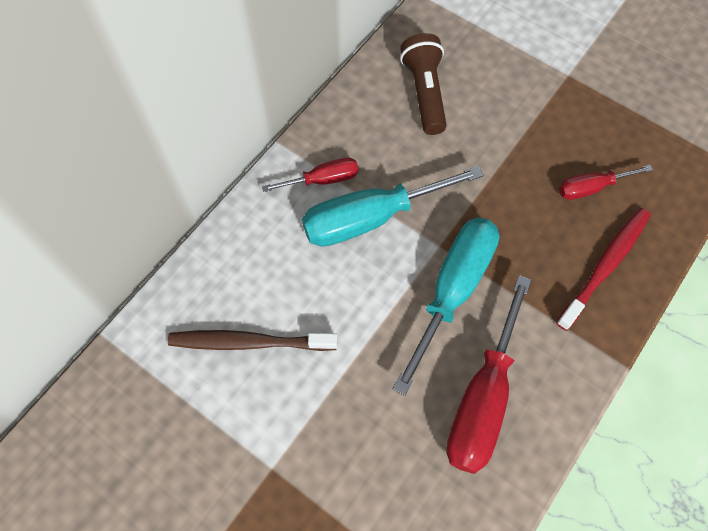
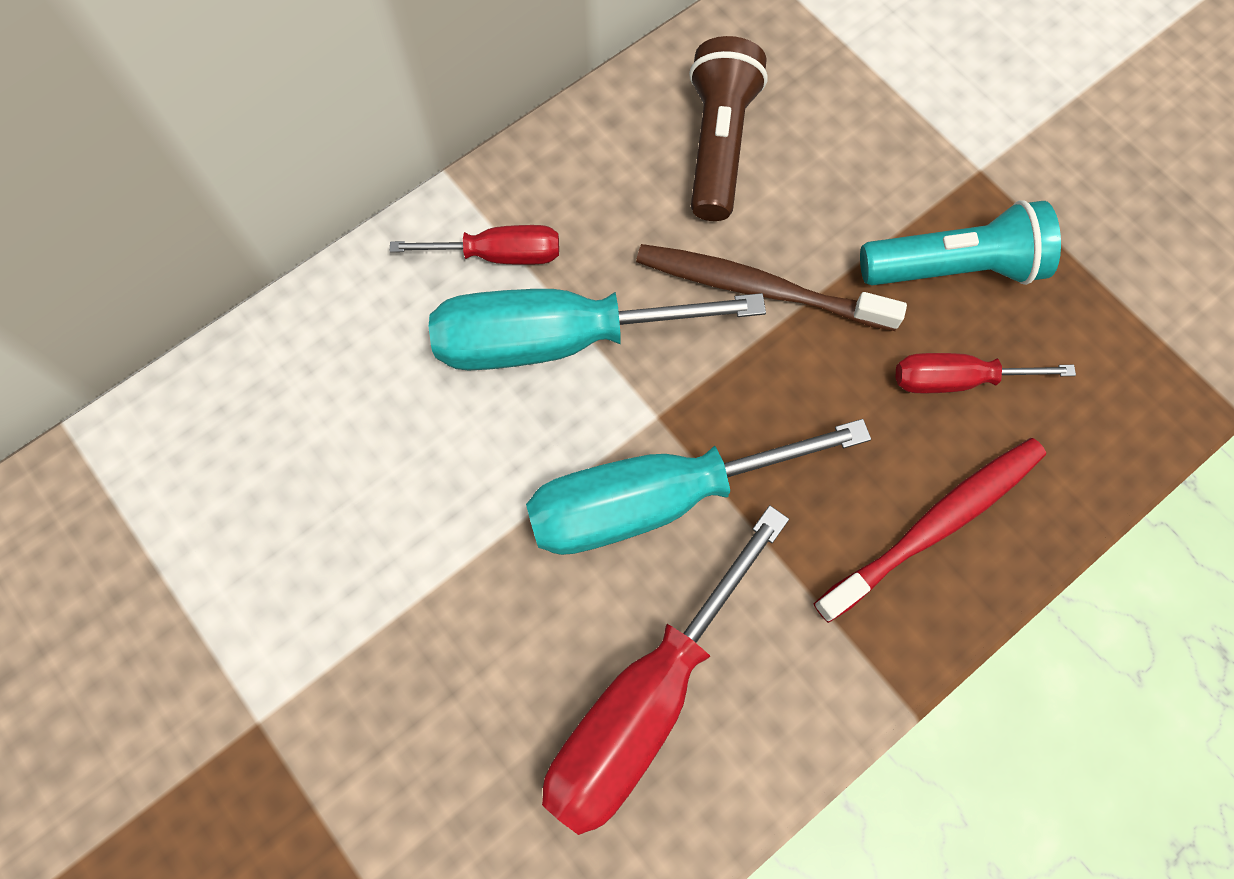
camera: 15 degrees right, 5 degrees up
(249, 342) = (289, 500): brown toothbrush -> brown toothbrush (759, 288)
(453, 290) = (655, 500): turquoise screwdriver -> turquoise screwdriver turned 150 degrees counterclockwise
(571, 129) = (953, 267): none -> turquoise flashlight

